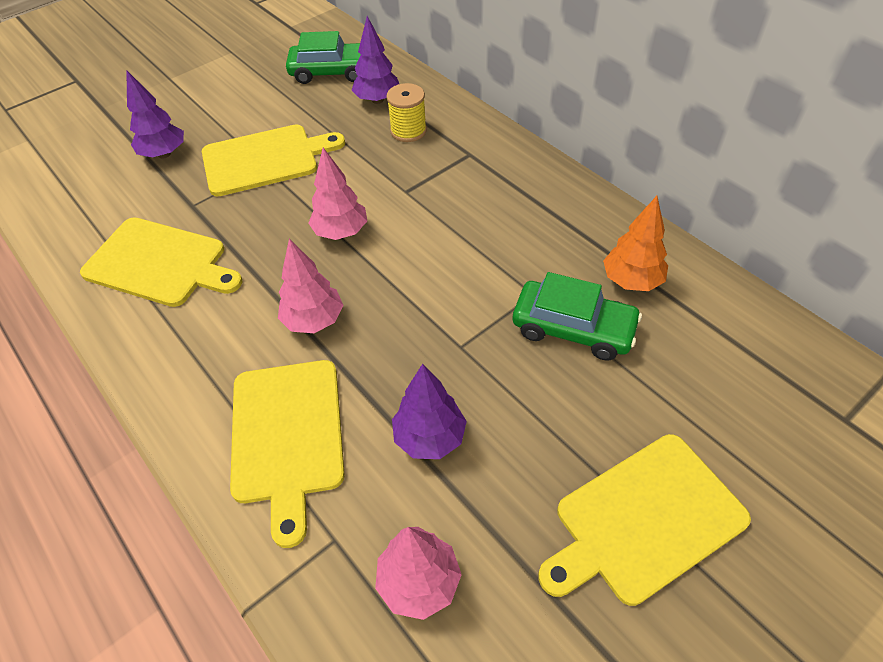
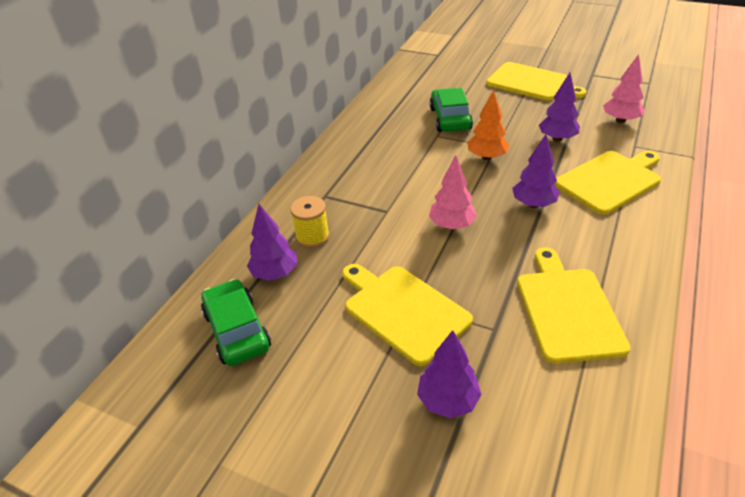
camera: 115 degrees left, 10 degrees down
(314, 320) = (533, 204): pink tree -> purple tree
(631, 281) = (401, 110): orange tree -> orange tree (486, 157)

